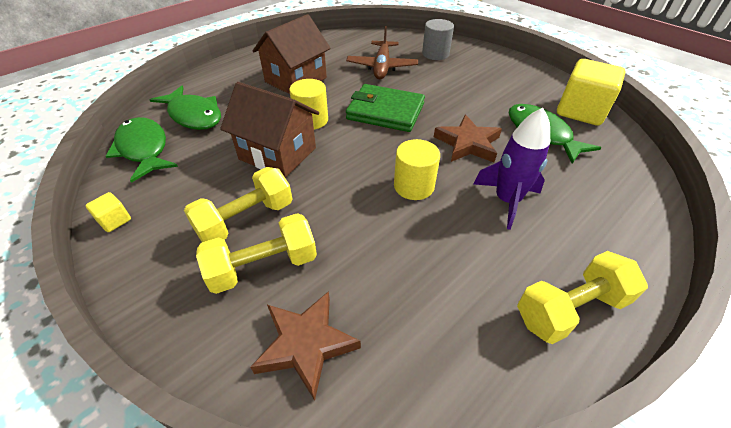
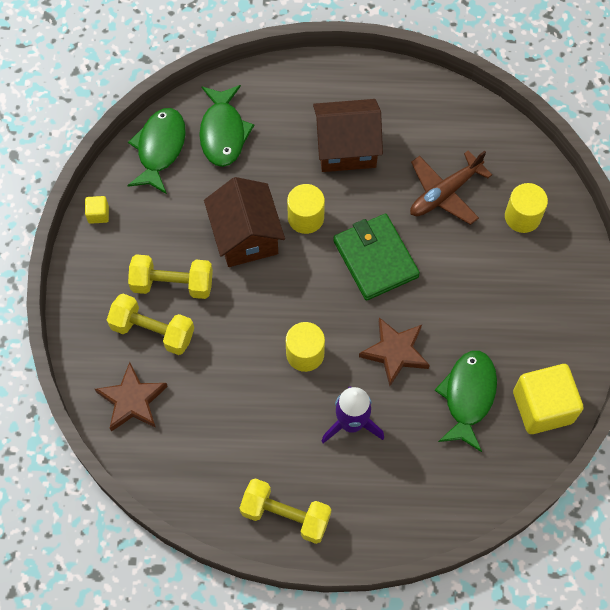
camera: 45 degrees right, 20 degrees up
(435, 54) = (522, 217): grey cylinder -> yellow cylinder

